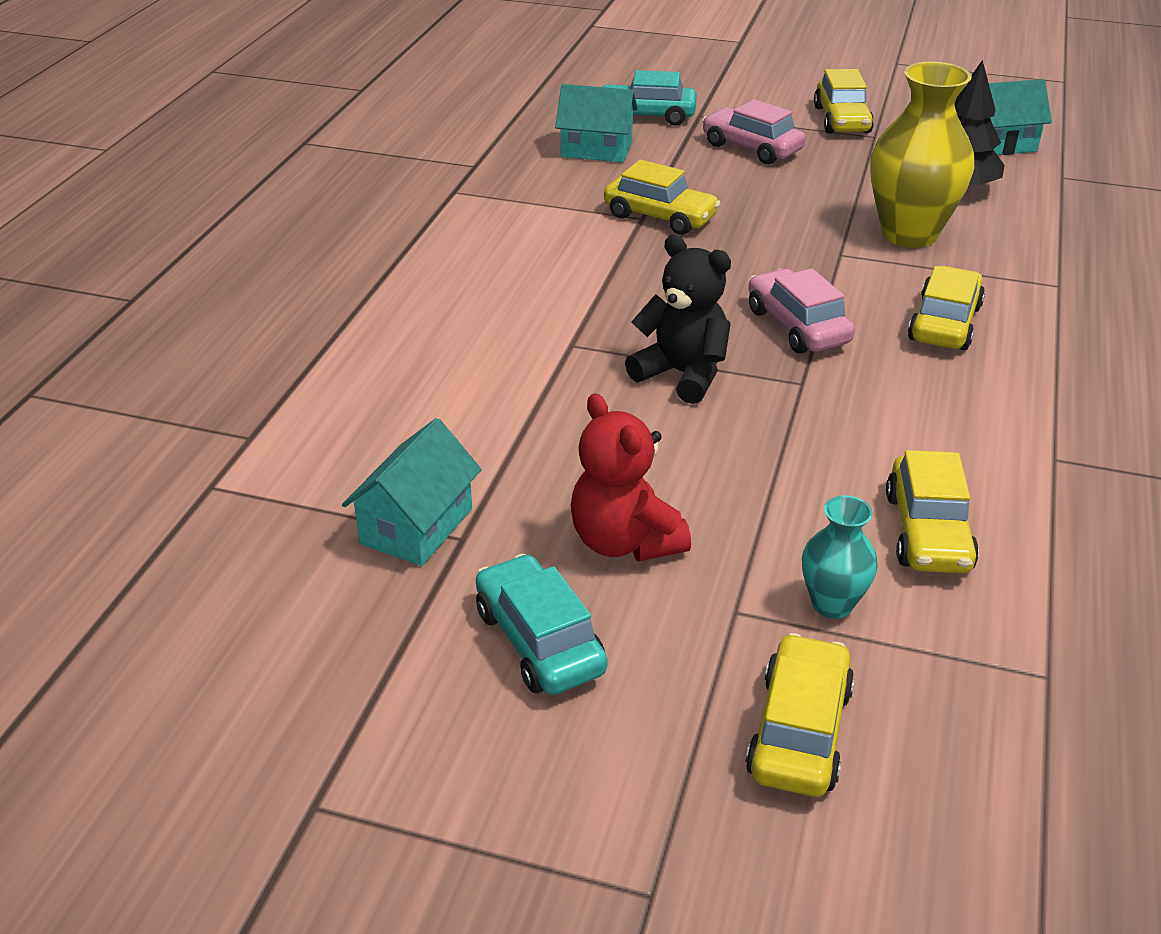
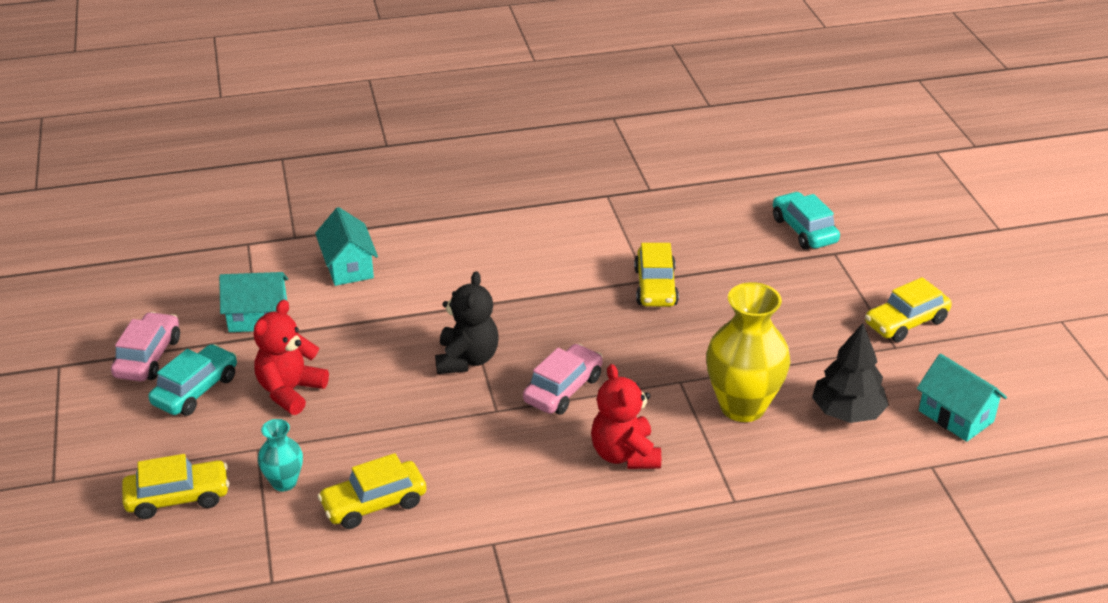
camera: 60 degrees right, 0 degrees up
(596, 149) = (726, 228): turquoise house -> turquoise house (348, 267)
(751, 148) = (804, 293): pink car -> pink car (148, 357)
(944, 323) = (625, 455): yellow car -> red teddy bear

